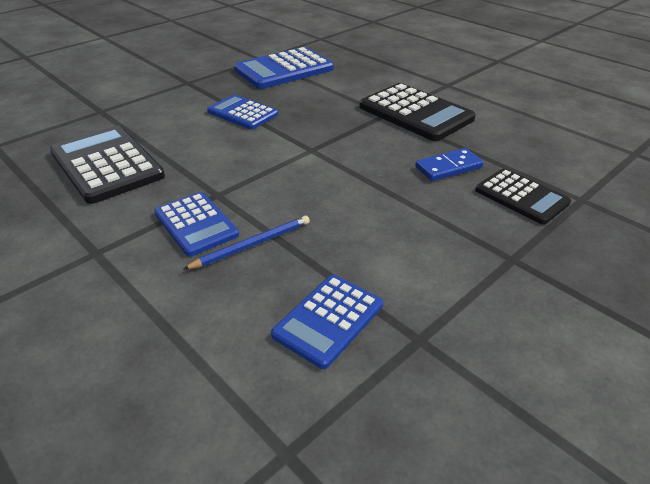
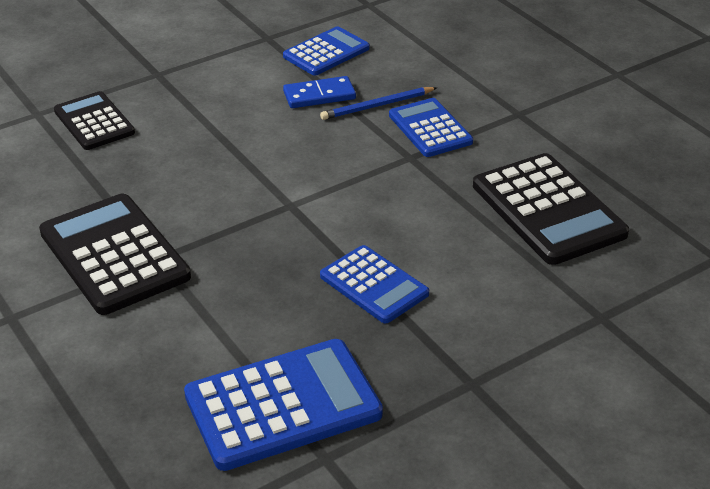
camera: 170 degrees left, 0 degrees up
(448, 167) = (140, 162): blue domino -> blue domino (319, 95)

